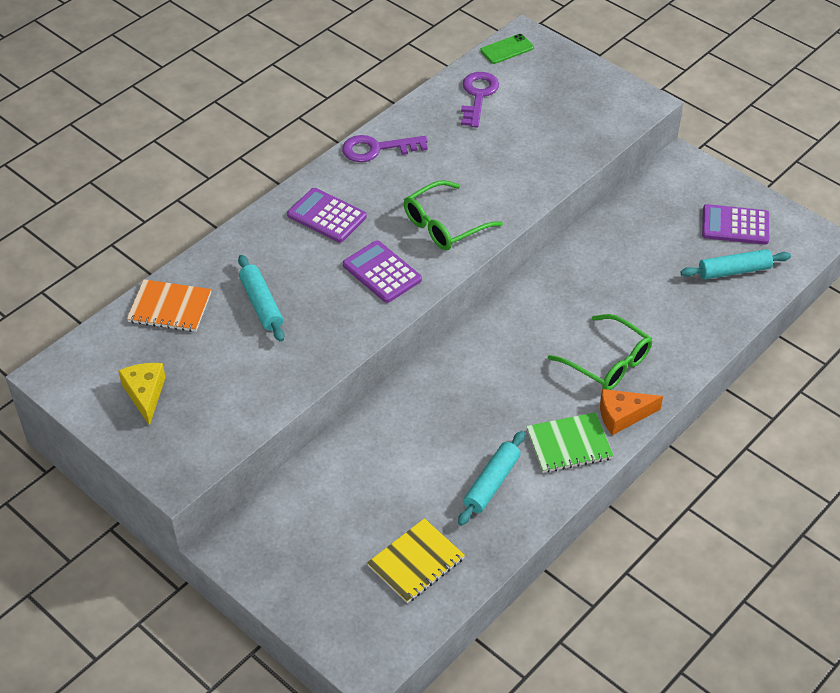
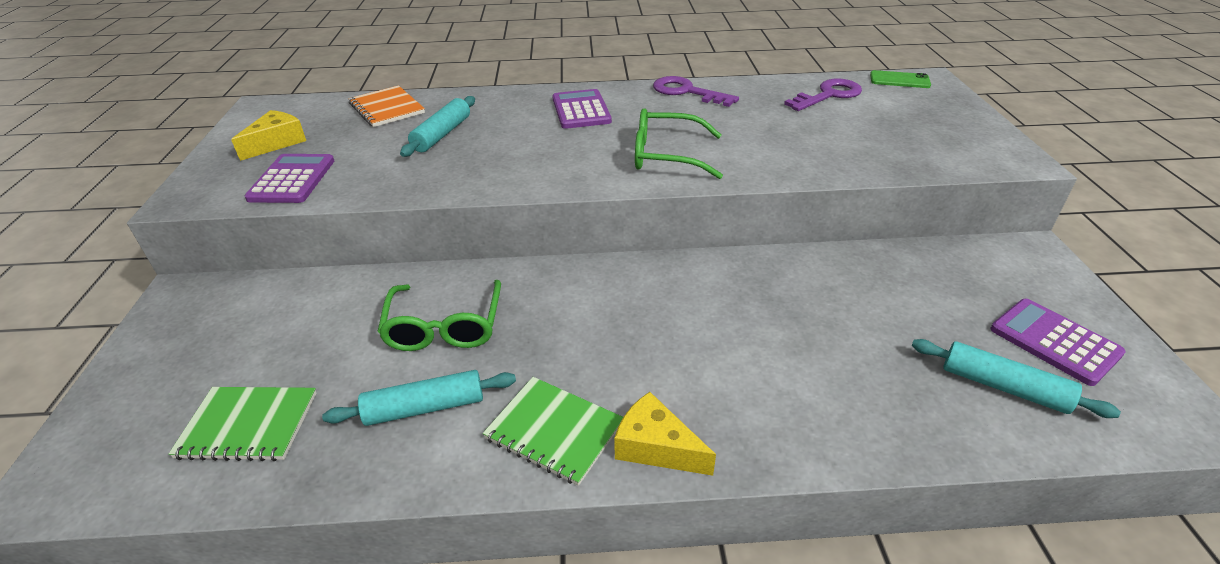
camera: 45 degrees right, 10 degrees down
(382, 272) = (561, 159): purple calculator -> purple calculator (292, 179)
(416, 562) = (248, 425): yellow notebook -> green notebook
(607, 362) = (711, 378): green glasses -> green glasses (445, 326)
(622, 415) = (656, 447): orange cheese -> yellow cheese

